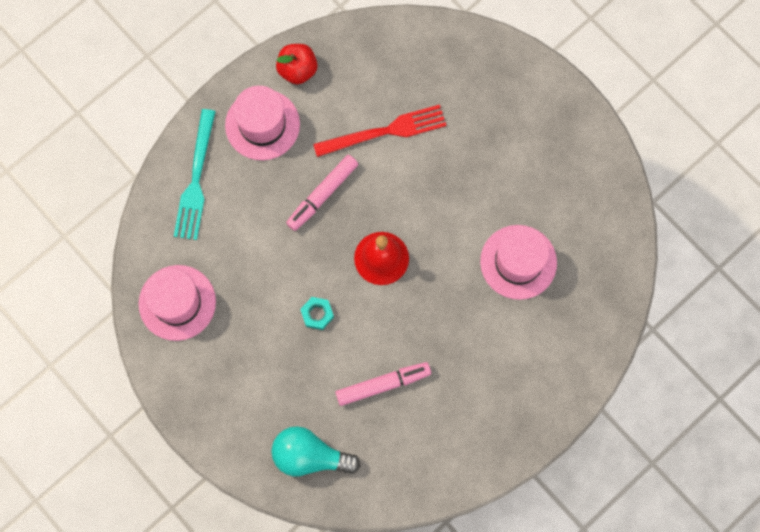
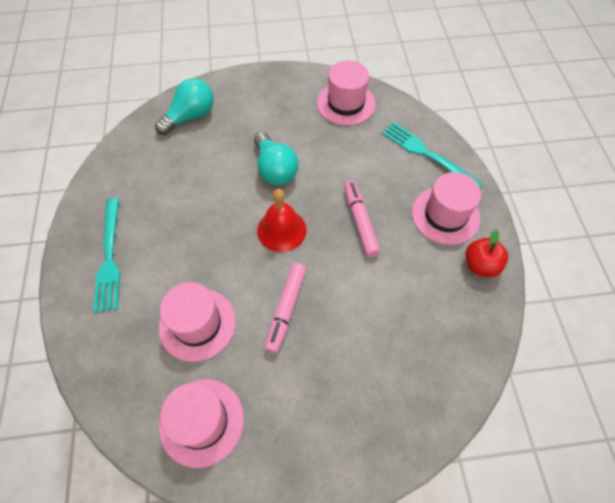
camera: 125 degrees right, 15 degrees down
(317, 314) = (275, 169): turquoise nut -> turquoise light bulb
(382, 384) = (195, 178): pink marker -> pink marker (286, 309)
(385, 131) = (383, 296): red fork -> none
(519, 389) = (109, 257): none -> turquoise fork
(584, 199) = (202, 421): none -> pink hat

